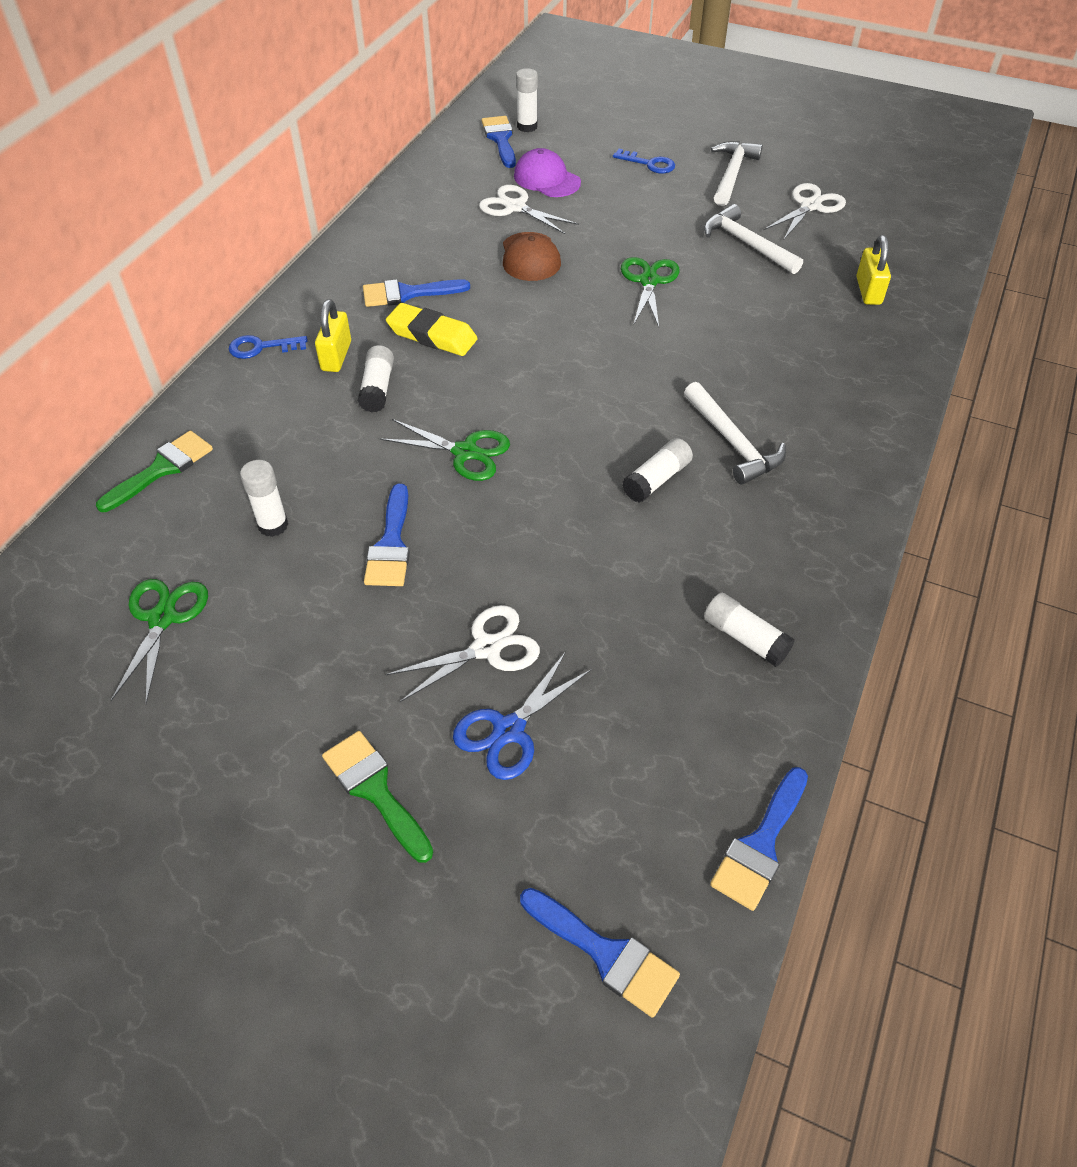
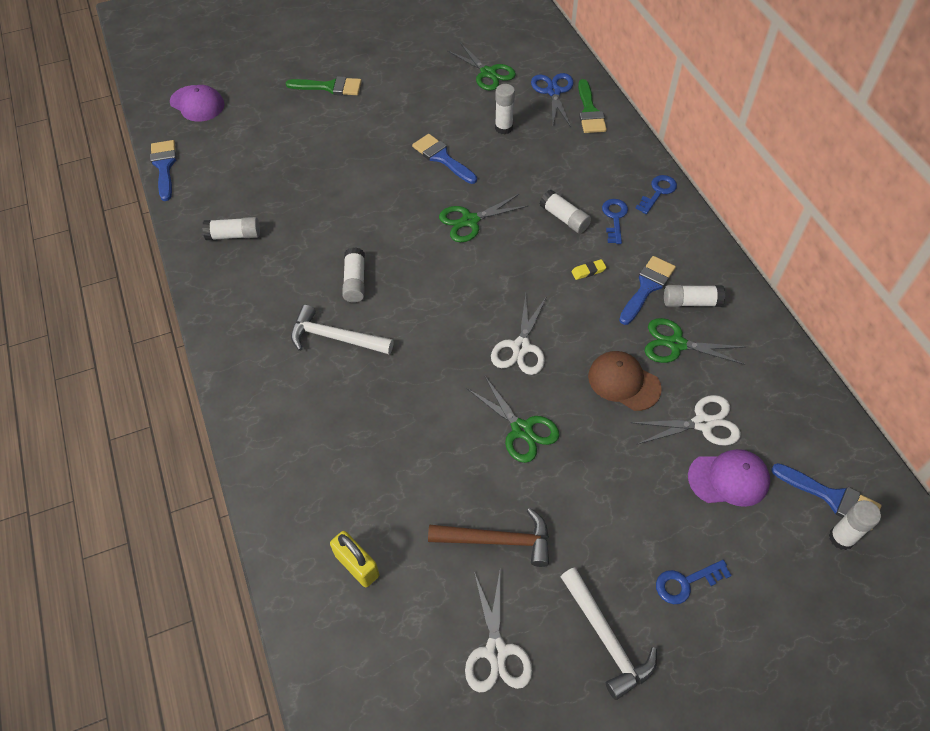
camera: 135 degrees right, 5 degrees up
(336, 356) = (614, 218): yellow padlock -> blue key
(394, 263) = (691, 302): none -> white glue stick
(432, 335) = (588, 271): yellow eraser -> yellow eraser, size x0.47
(453, 250) = (676, 344): none -> green scissors
(486, 648) = (346, 152): white scissors -> white scissors (521, 347)
(509, 730) = (302, 134): blue scissors -> blue scissors (553, 91)
(605, 953) = (197, 104): blue brush -> purple cap
(746, 244) = (497, 540): white hammer -> brown hammer

